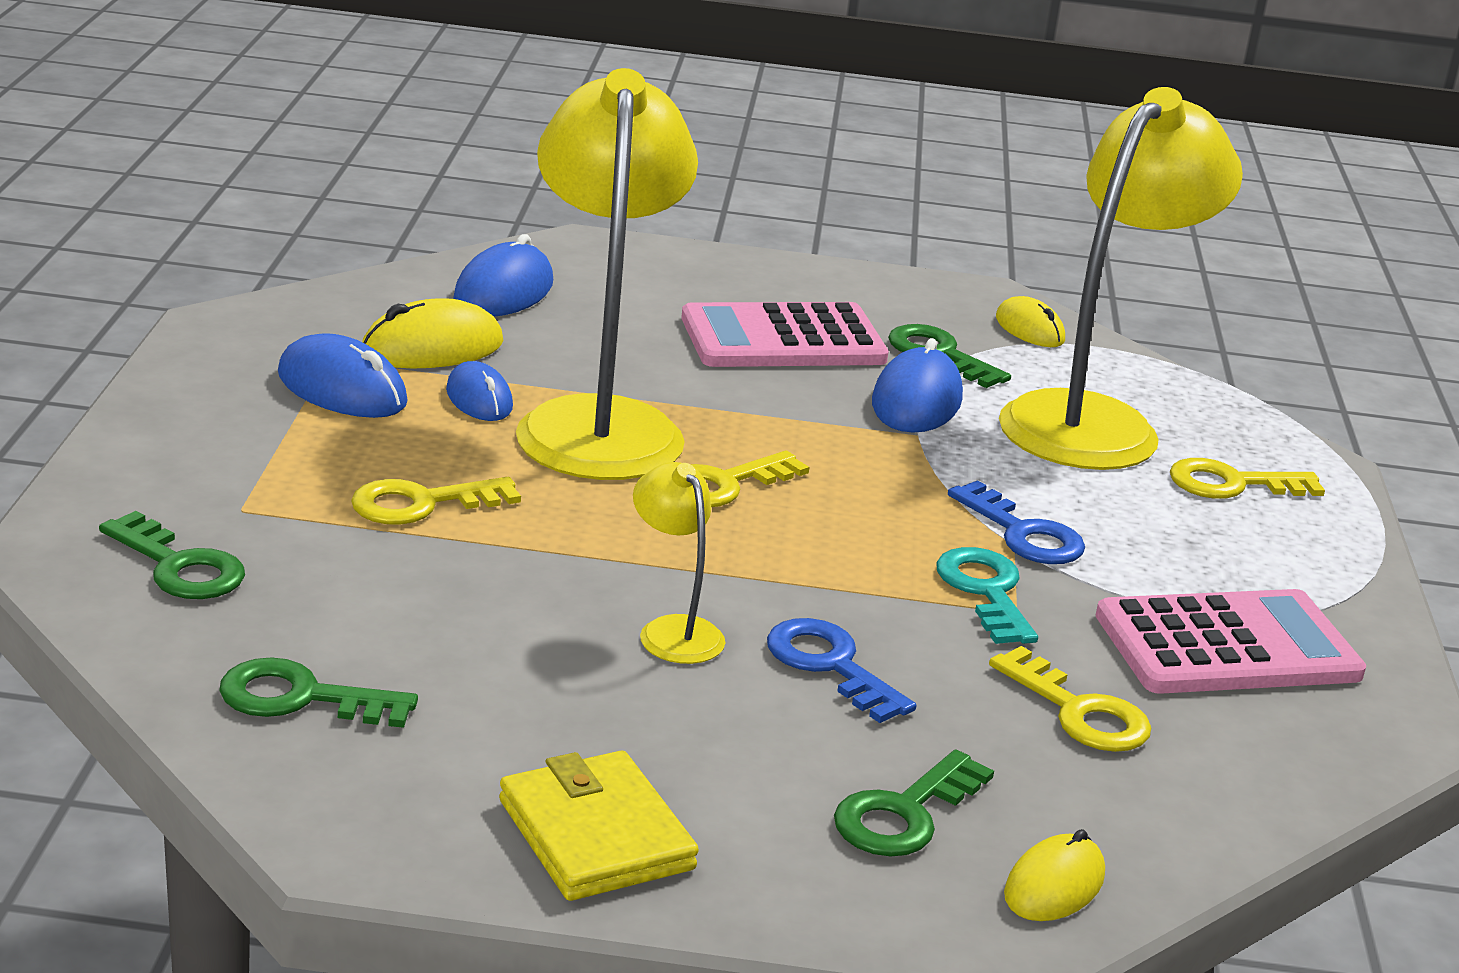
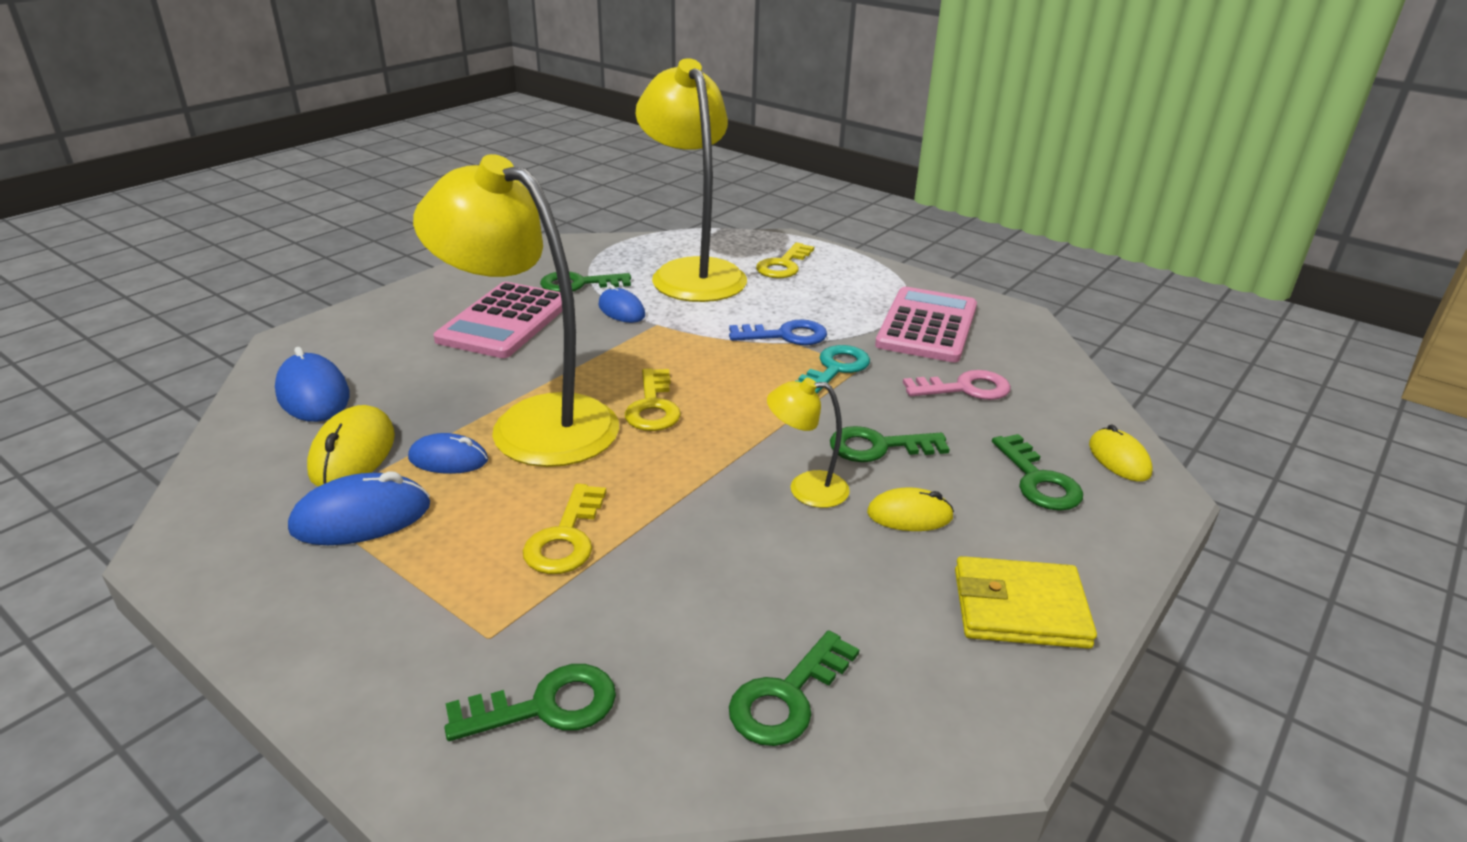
camera: 55 degrees left, 5 degrees up
(830, 666) = (879, 447): blue key -> green key
(916, 401) = (621, 310): blue mouse -> blue mouse, size x0.66
(985, 592) = (835, 369): turquoise key -> turquoise key turned 105 degrees clockwise
(1029, 329) = (581, 251): yellow mouse -> yellow mouse (909, 515)
(1079, 711) = (964, 388): yellow key -> pink key

